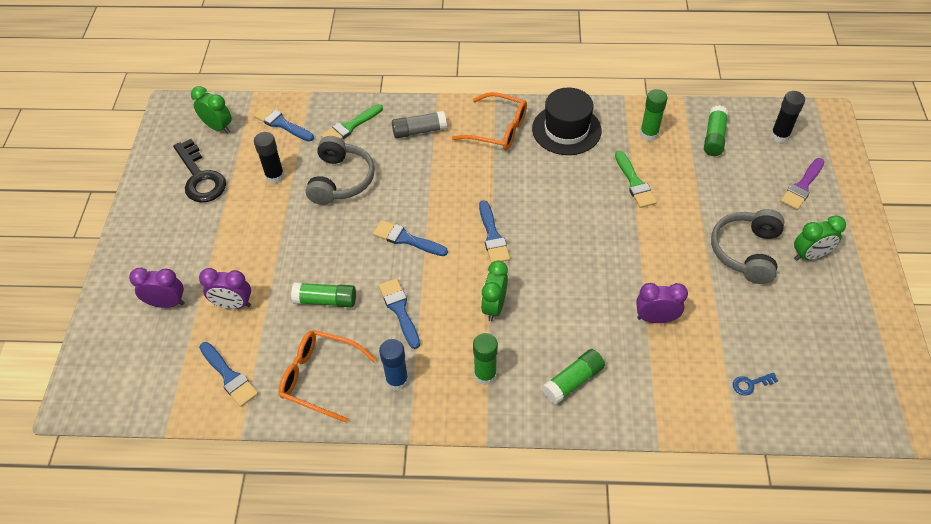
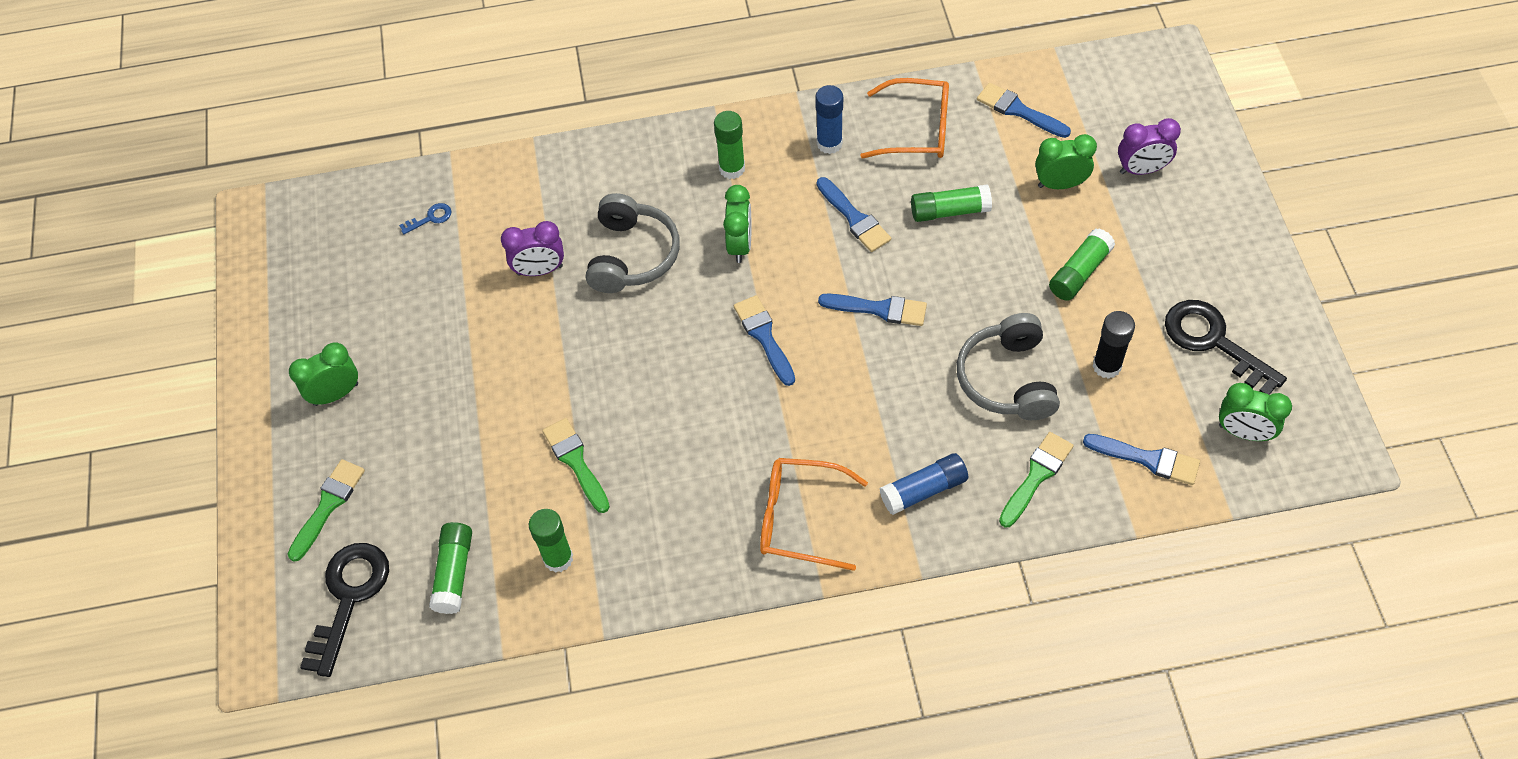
camera: 170 degrees right, 5 degrees up
(233, 304) = (1060, 184): purple clock -> green clock
(419, 131) = (923, 490): grey glue stick -> blue glue stick
(566, 130) = (690, 540): black hat -> none
(573, 381) = (631, 181): green glue stick -> green glue stick (1079, 272)
(746, 252) = (421, 382): grey headphones -> grey headphones (632, 255)
(779, 136) = (349, 597): black glue stick -> black key
(802, 186) = (328, 505): purple brush -> green brush

